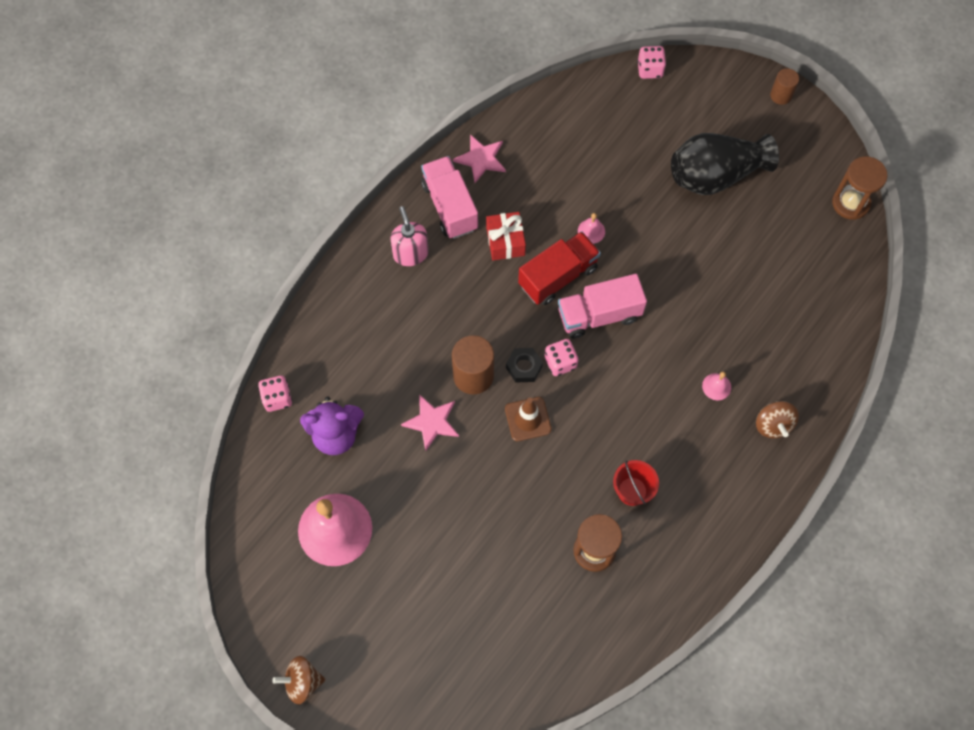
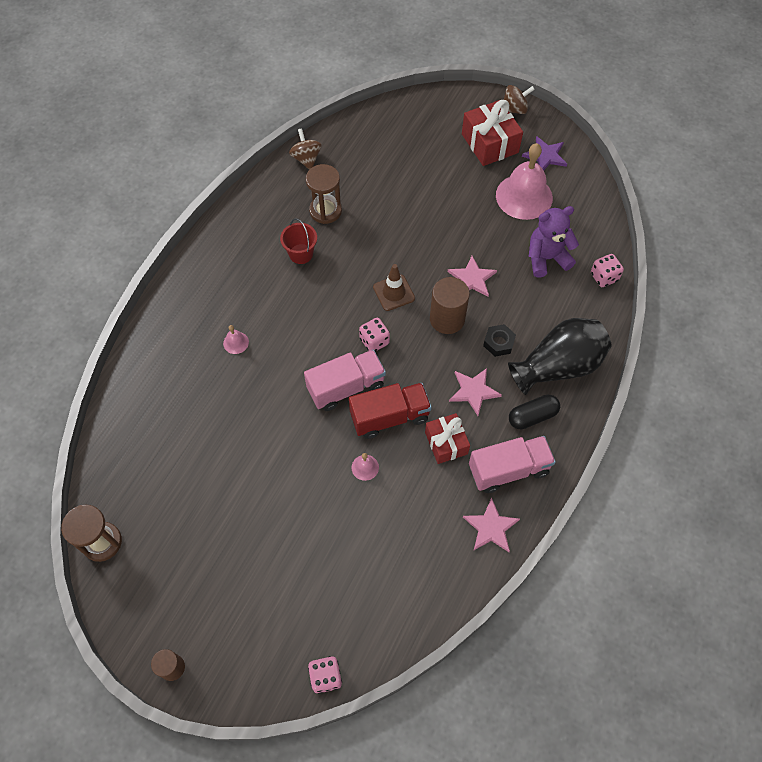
camera: 170 degrees right, 5 degrees down
(286, 590) = (545, 156): none -> purple star
(354, 625) = (490, 143): none -> red gift
(410, 253) = (532, 416): pink soap dispenser -> black capsule
(450, 206) = (508, 470): pink truck -> pink truck turned 75 degrees counterclockwise
(464, 289) = (473, 391): none -> pink star
(524, 367) = (405, 333): black nut -> black nut (498, 343)
(558, 276) = (389, 417): red truck -> red truck turned 150 degrees counterclockwise
(715, 175) = (244, 550): black vase -> black vase (558, 366)
(773, 425) = (186, 319): brown spinning top -> brown spinning top (306, 159)

